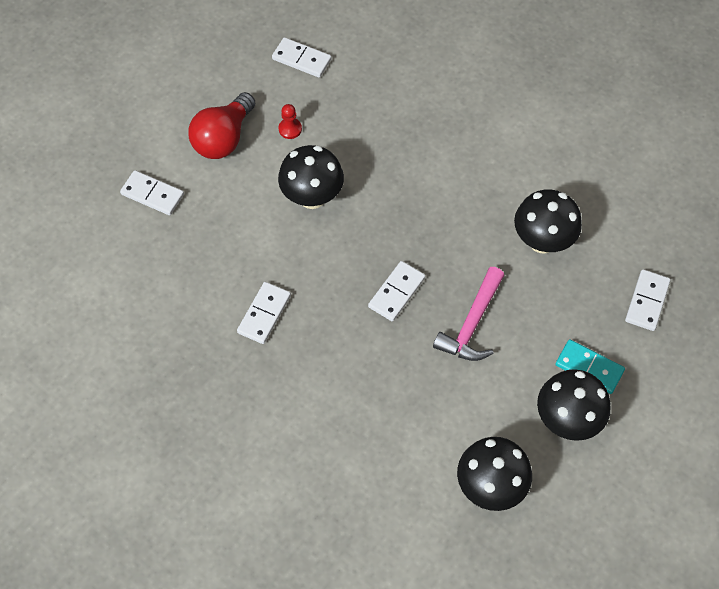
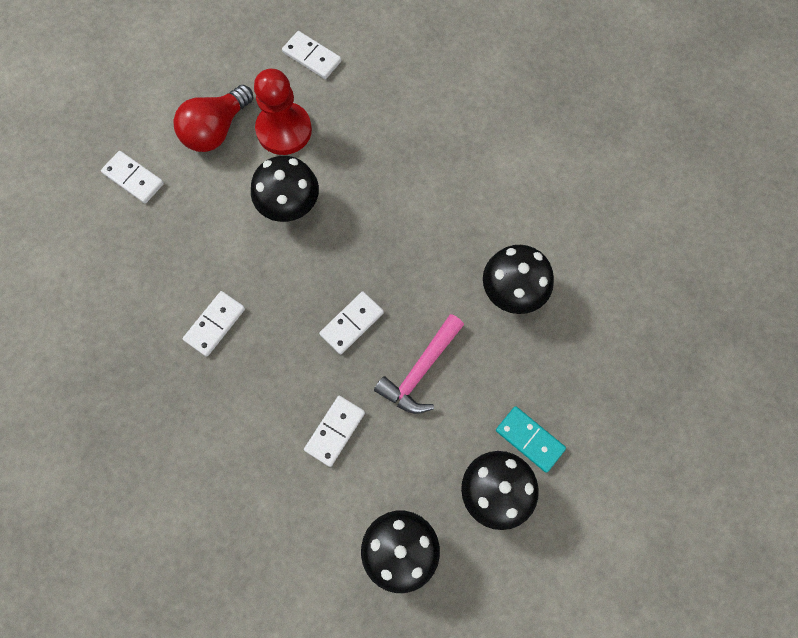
camera: 10 degrees right, 10 degrees up
(290, 129) = (284, 130): red pawn -> red pawn, size x2.33
(646, 301) = (605, 377): white domino -> white domino (334, 431)

